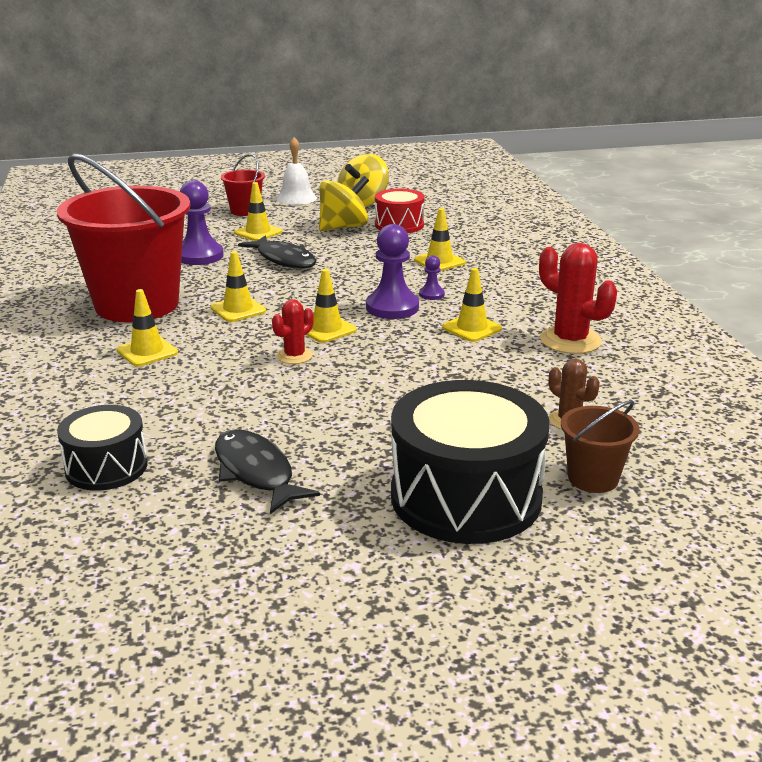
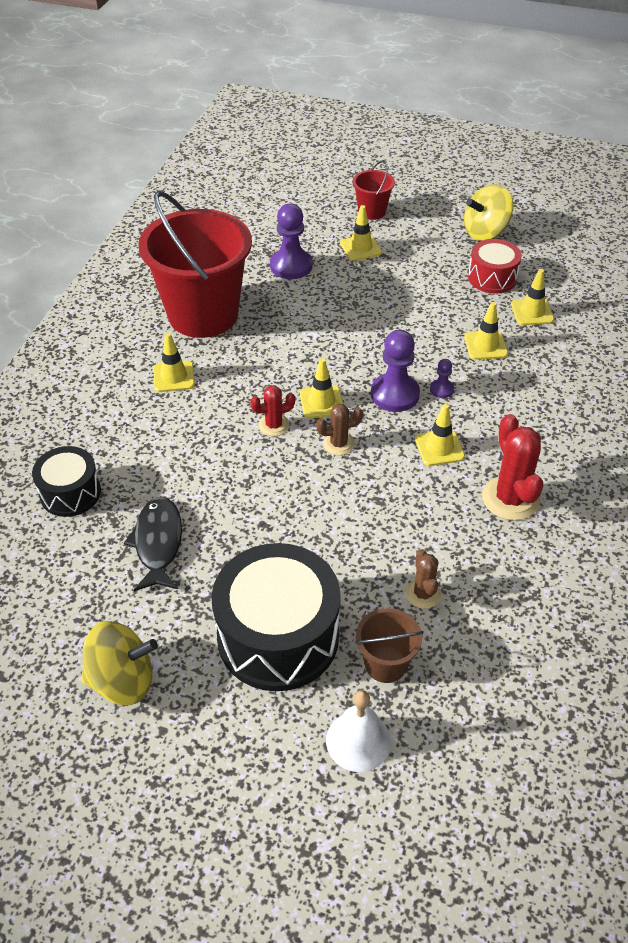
camera: 30 degrees right, 20 degrees up
(238, 310) = (272, 350): yellow traffic cone -> yellow traffic cone (532, 312)
(284, 259) = (354, 295): black fish -> none
(296, 198) = (430, 205): white bell -> white bell (358, 740)
(343, 227) = (439, 265): yellow spinning top -> yellow spinning top (122, 680)
(374, 350) = (338, 444): none -> brown cactus

